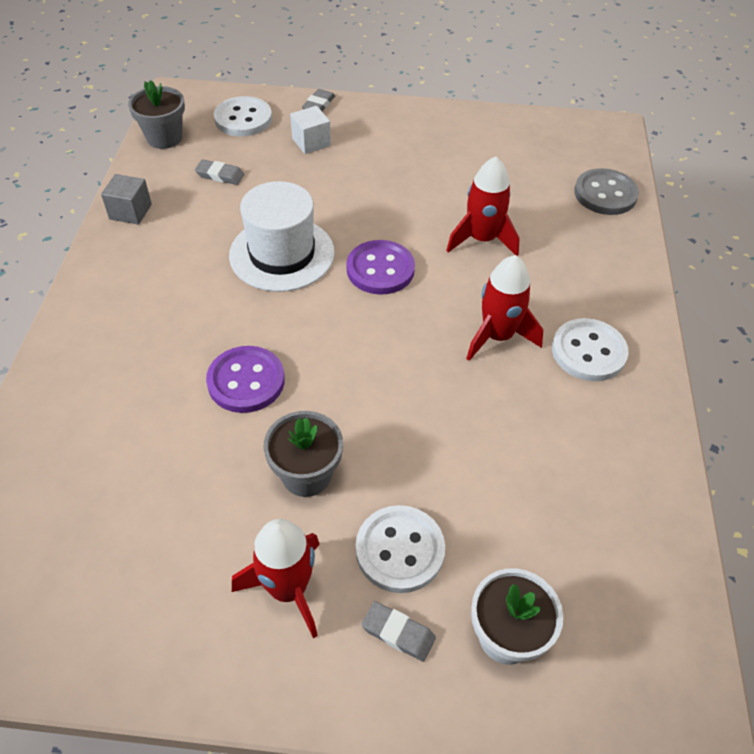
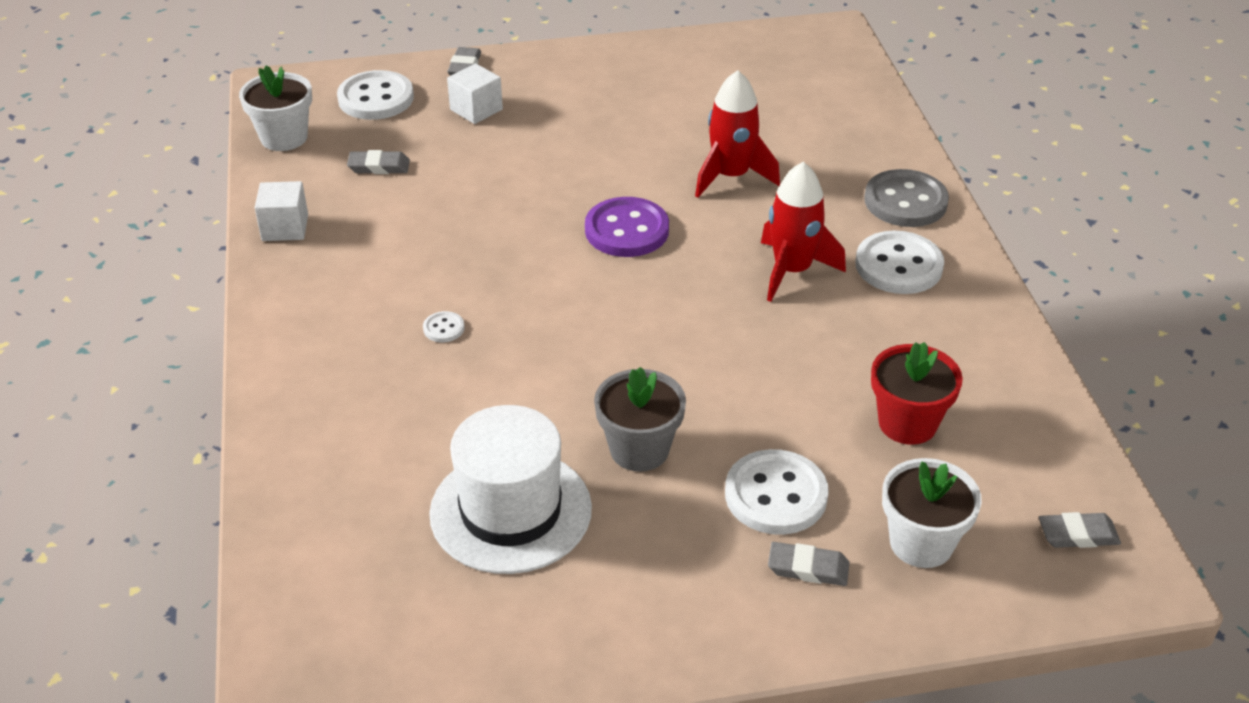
camera: 15 degrees left, 10 degrees down
(130, 212) = (285, 228): grey cube -> white cube
(164, 138) = (284, 137): grey flower pot -> white flower pot
(204, 324) = (443, 328): none -> white button
(246, 381) = (523, 375): purple button -> none
(282, 254) = (500, 237): white hat -> white hat (510, 511)
(288, 588) = (671, 558): red rocket -> none
(539, 508) = (907, 423): none -> red flower pot
(605, 194) = (852, 103): grey button -> grey button (905, 201)
(652, 668) = (1078, 535): none -> grey eraser

